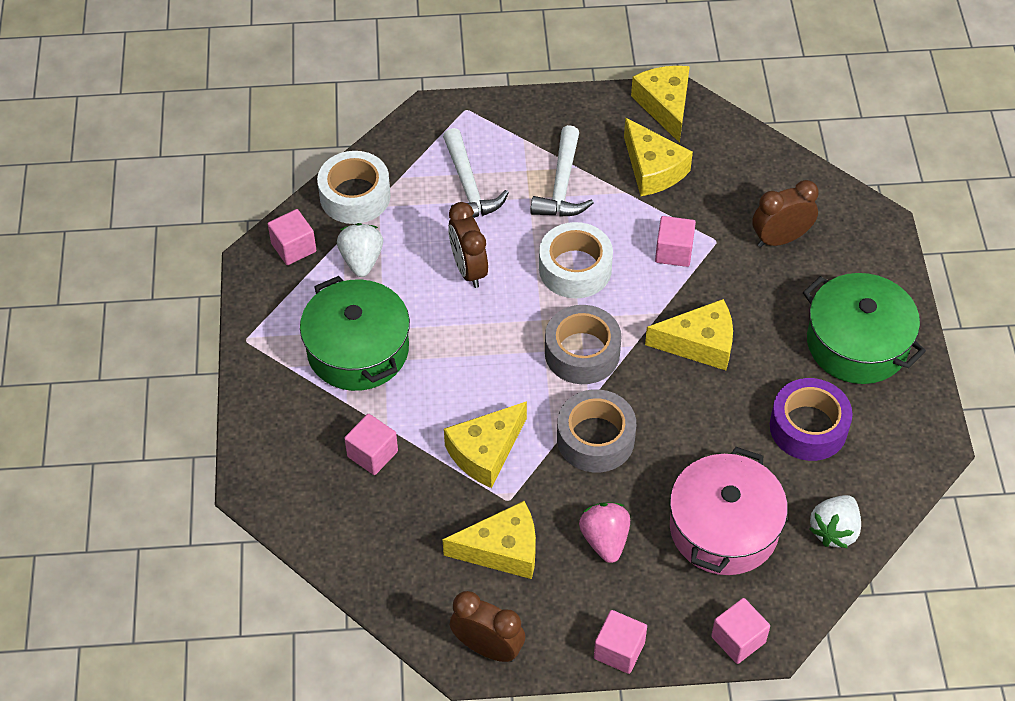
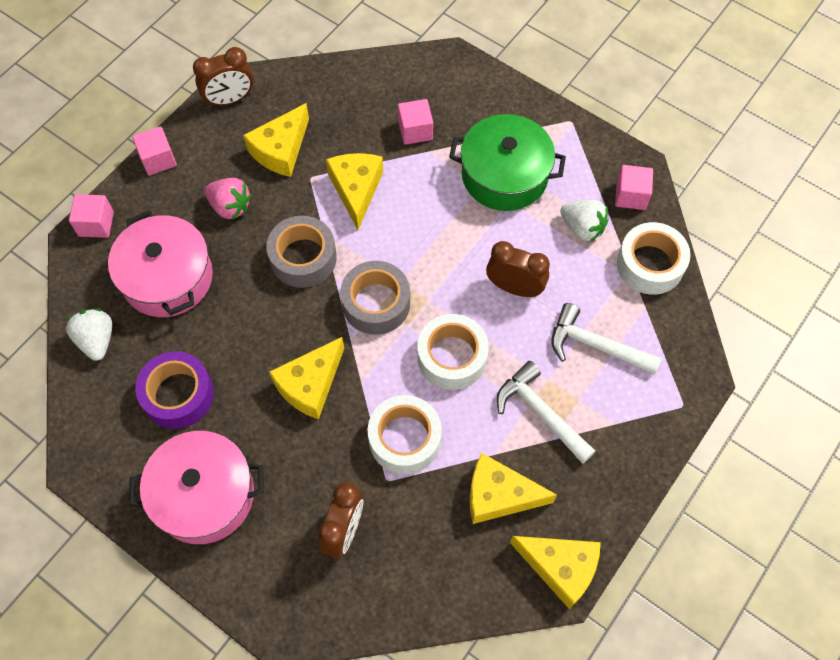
camera: 130 degrees right, 10 degrees up
(674, 252) = (405, 439): pink cube -> white tape
(857, 343) = (204, 495): green pot -> pink pot

